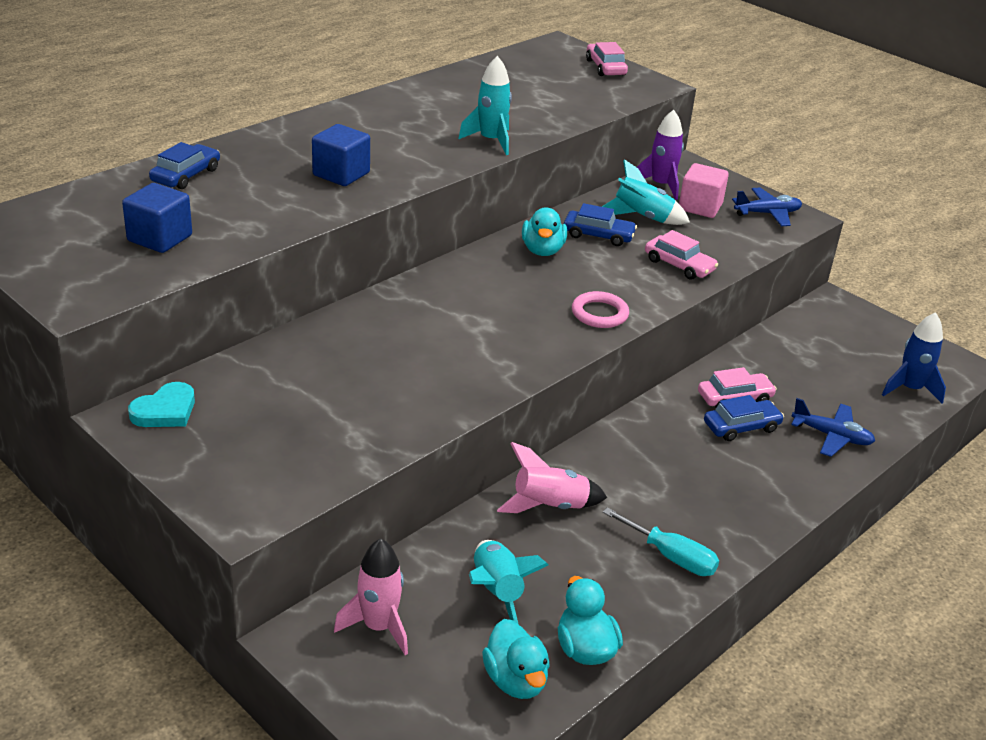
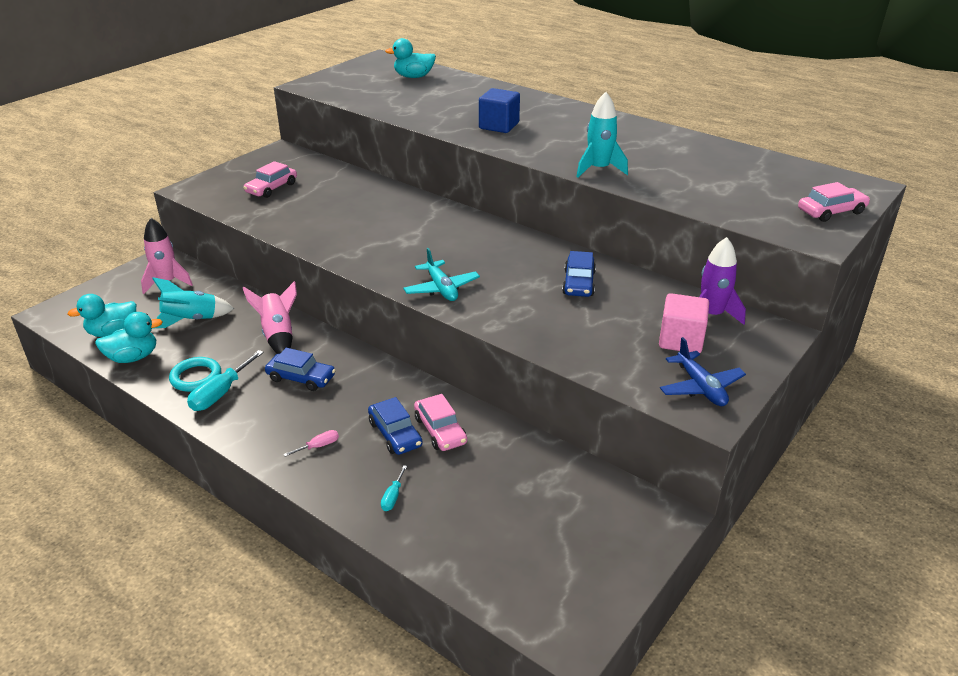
camera: 85 degrees right, 0 degrees up
(160, 238) = (383, 92): blue cube -> none
(165, 410) = (287, 158): turquoise heart -> none
(186, 175) = (468, 88): blue car -> blue car (301, 378)
(542, 250) = (534, 258): turquoise duck -> turquoise duck (413, 77)
(599, 314) = (441, 288): pink ring -> turquoise plane
(636, 581) = (196, 377): none -> turquoise ring
(642, 217) = (630, 305): turquoise rocket -> none
(679, 265) = (547, 328): pink car -> pink car (271, 188)
(763, 480) = (318, 446): none -> pink screwdriver
(832, 436) = (393, 497): blue plane -> turquoise screwdriver
(910, 389) = (499, 573): blue rocket -> none

